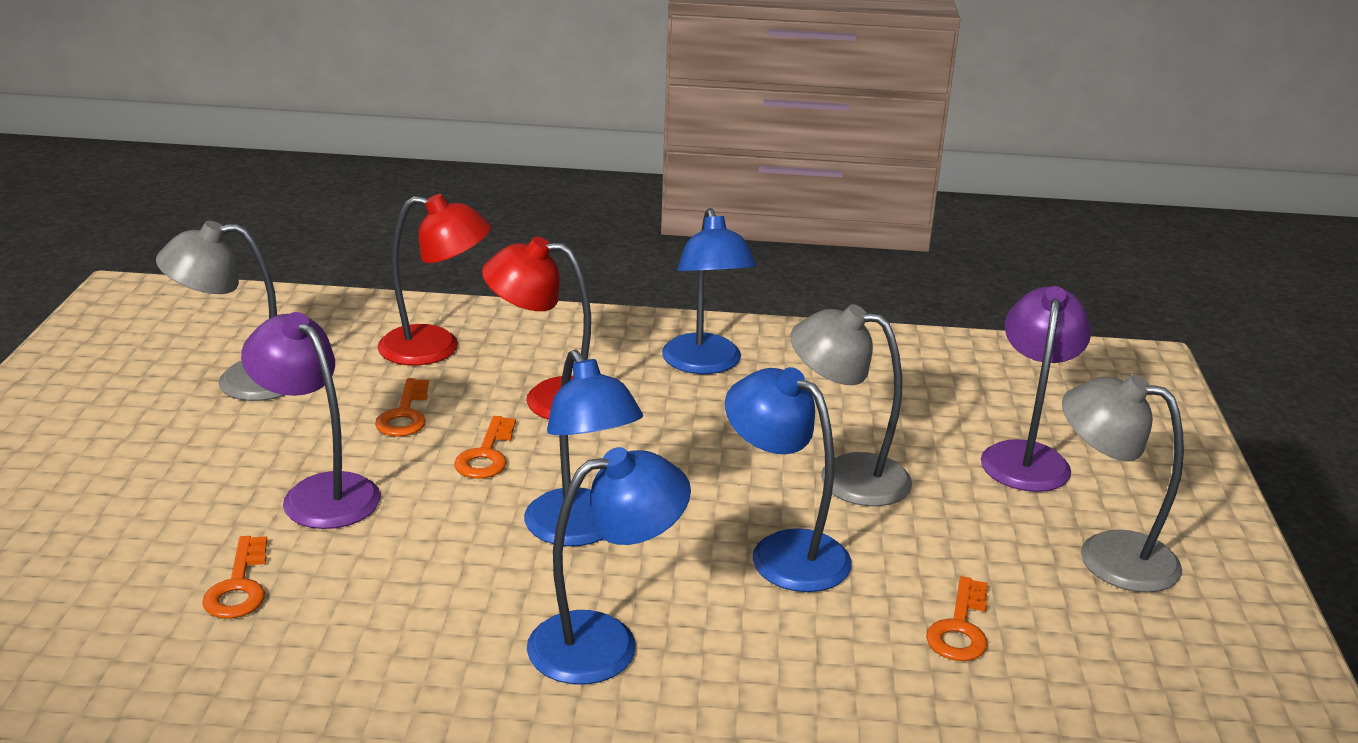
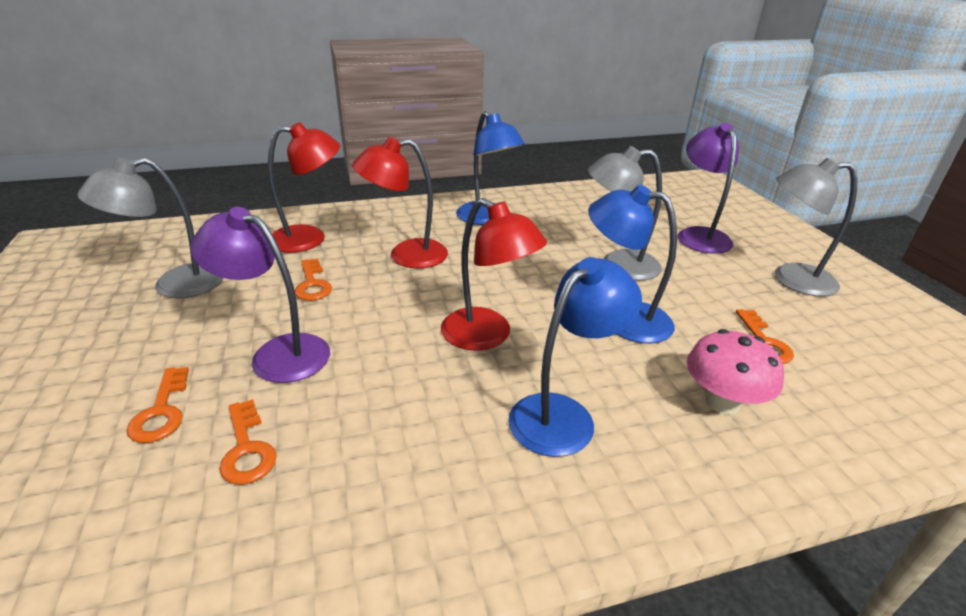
camera: 20 degrees left, 5 degrees up
(486, 455) = (387, 299): orange key -> orange key (161, 411)
(581, 530) = (487, 336): blue lamp -> red lamp
(821, 682) = (722, 402): none -> pink mushroom

